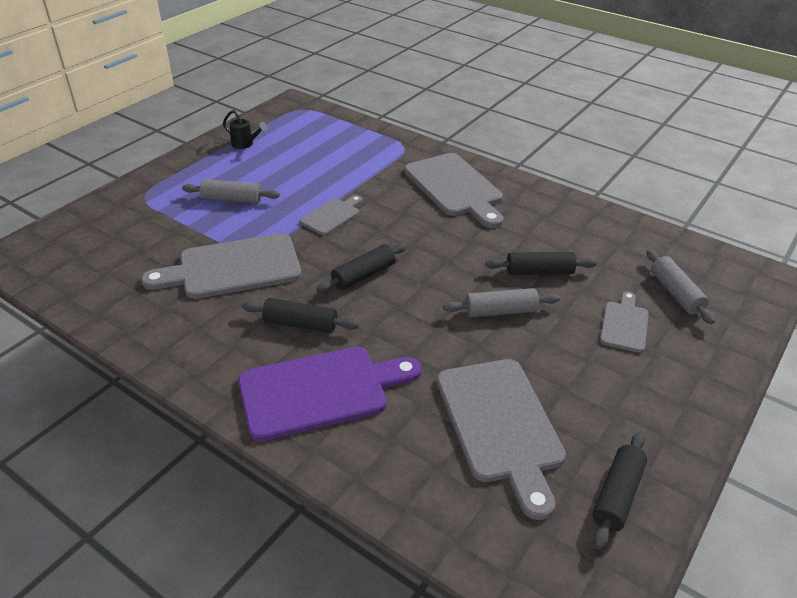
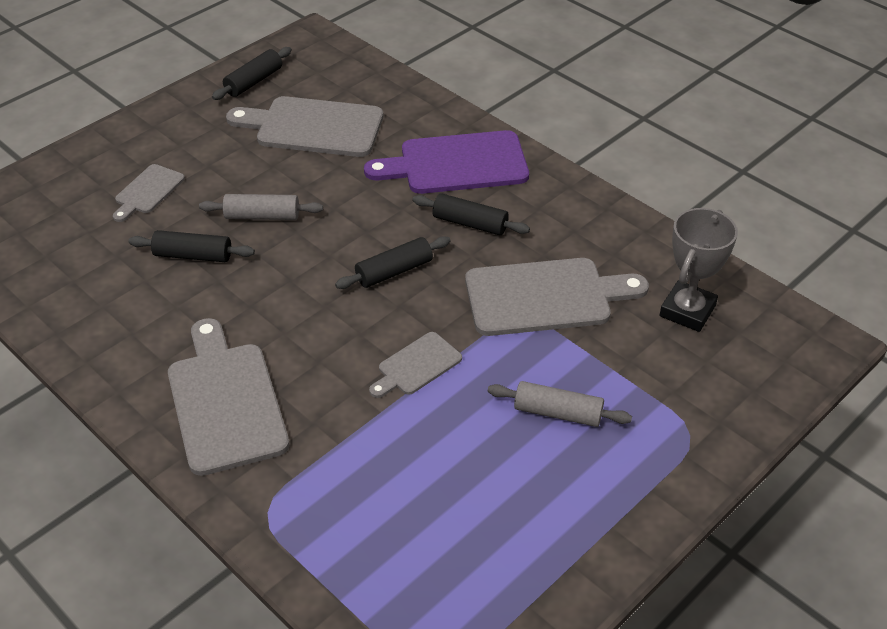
camera: 170 degrees left, 5 degrees up
(114, 268) = (687, 311): none -> grey trophy
(245, 144) = (547, 553): black watering can -> none
(500, 425) = (314, 127): grey cutting board -> grey cutting board turned 75 degrees counterclockwise
(675, 293) = (66, 216): grey rolling pin -> none

